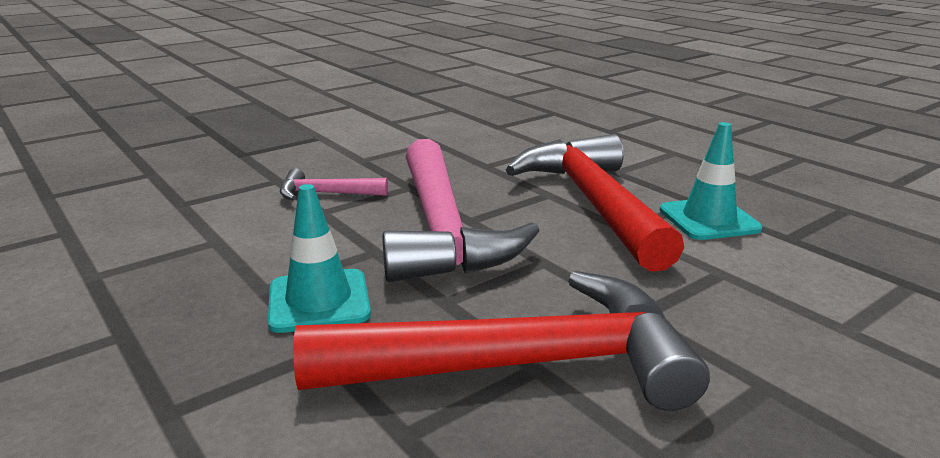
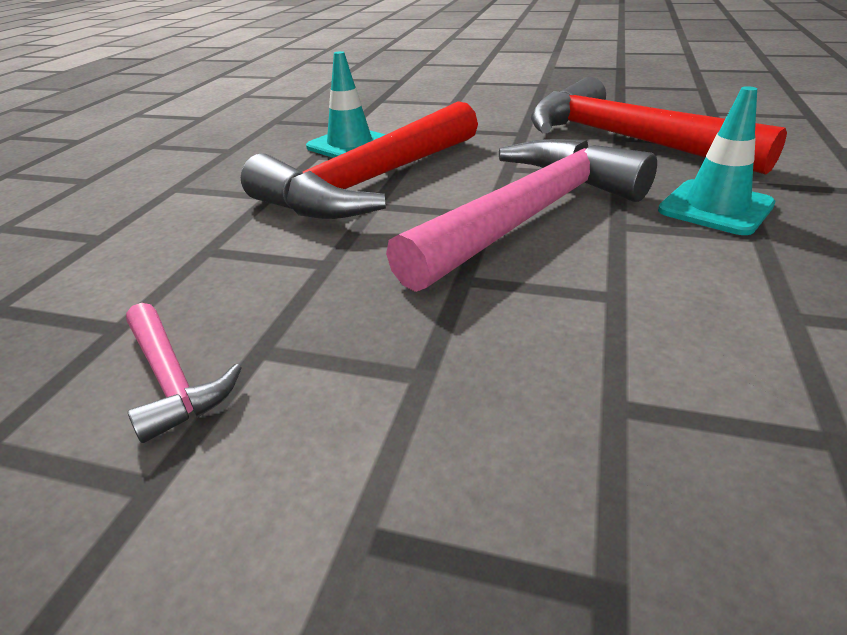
camera: 125 degrees left, 10 degrees up
(326, 194) = (576, 324): pink hammer -> pink hammer (172, 380)

